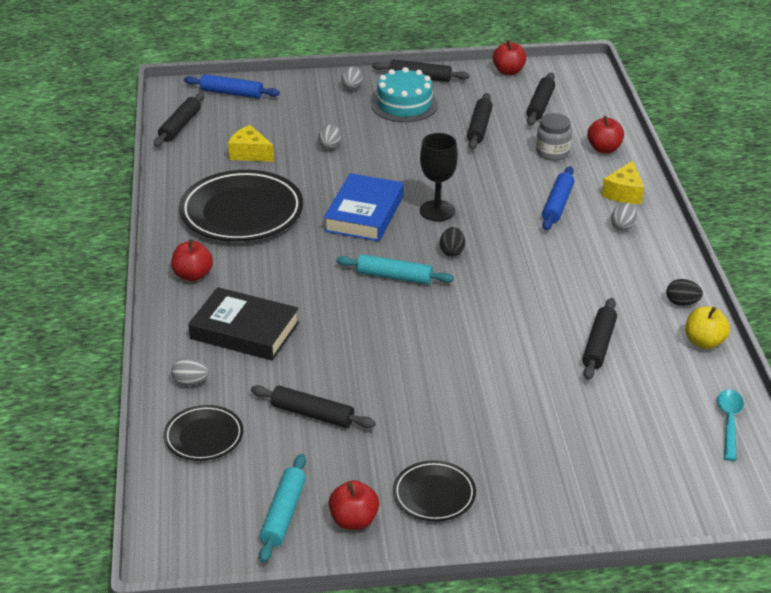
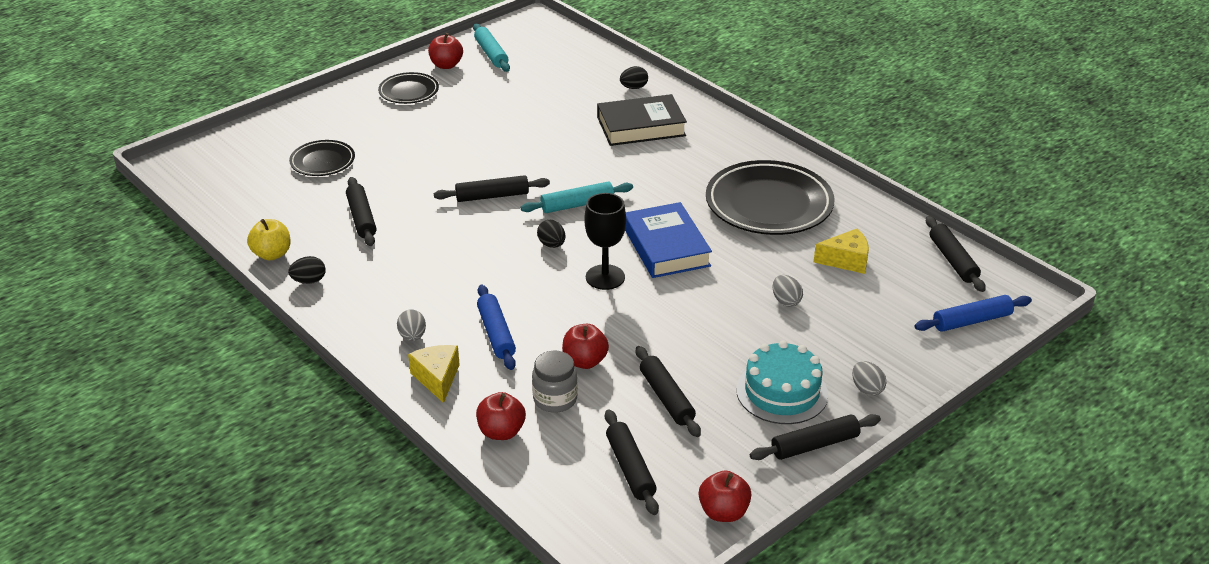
camera: 145 degrees right, 0 degrees up
(190, 382) = (634, 87): grey egg -> black egg
(193, 275) = (731, 145): red apple -> red apple (585, 361)
(204, 437) = (585, 67): black plate -> black plate (322, 162)
(312, 414) = (532, 101): black rolling pin -> black rolling pin (492, 196)
(729, 422) = (224, 202): turquoise spoon -> none

